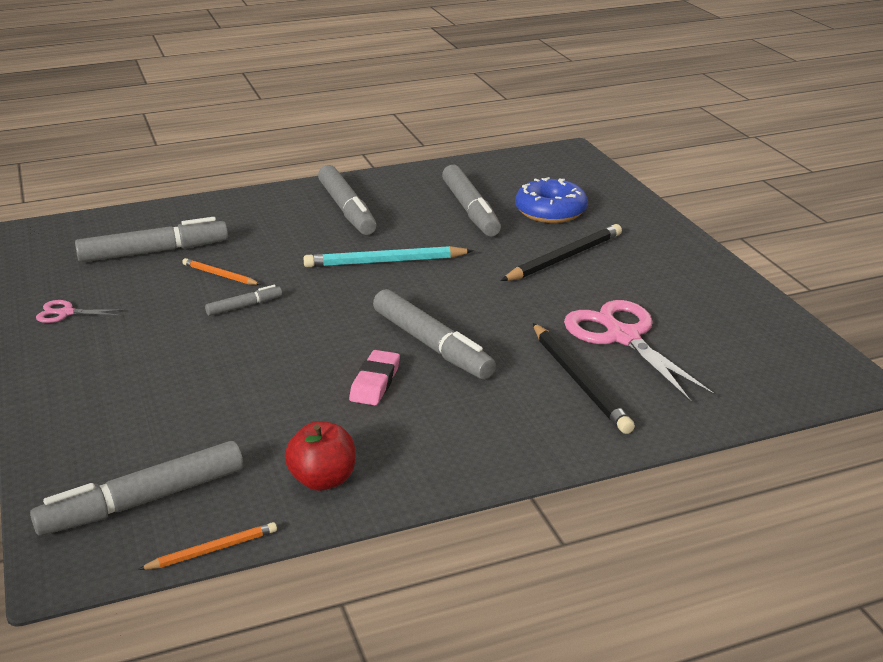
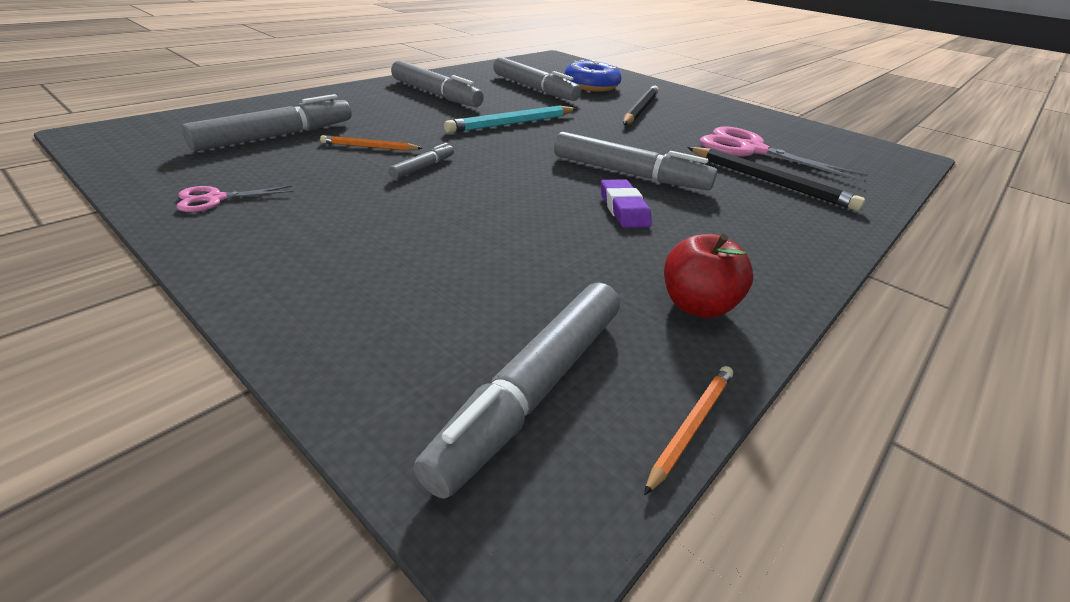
camera: 30 degrees left, 5 degrees up
(375, 382) = (623, 209): pink eraser -> purple eraser

